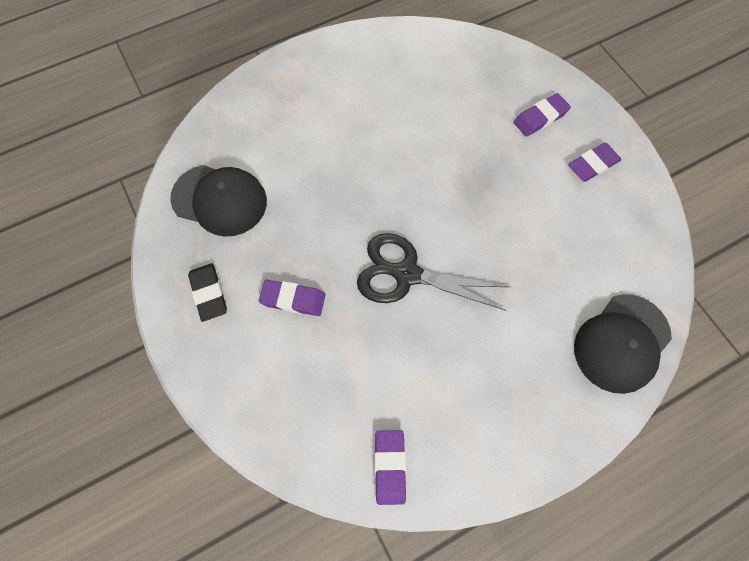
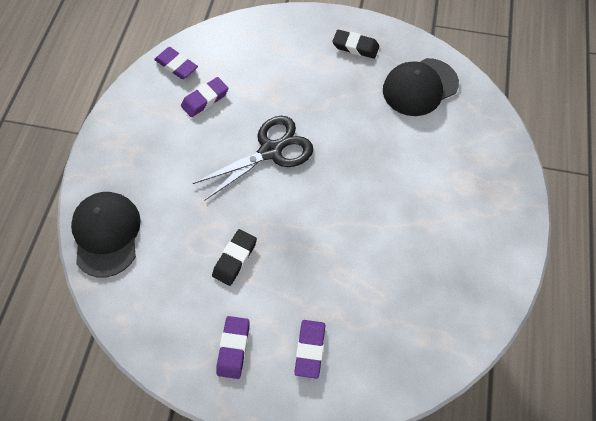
camera: 130 degrees right, 5 degrees down
(293, 299) = (312, 83): purple eraser -> purple eraser (205, 99)
(531, 219) = (235, 258): none -> black eraser

